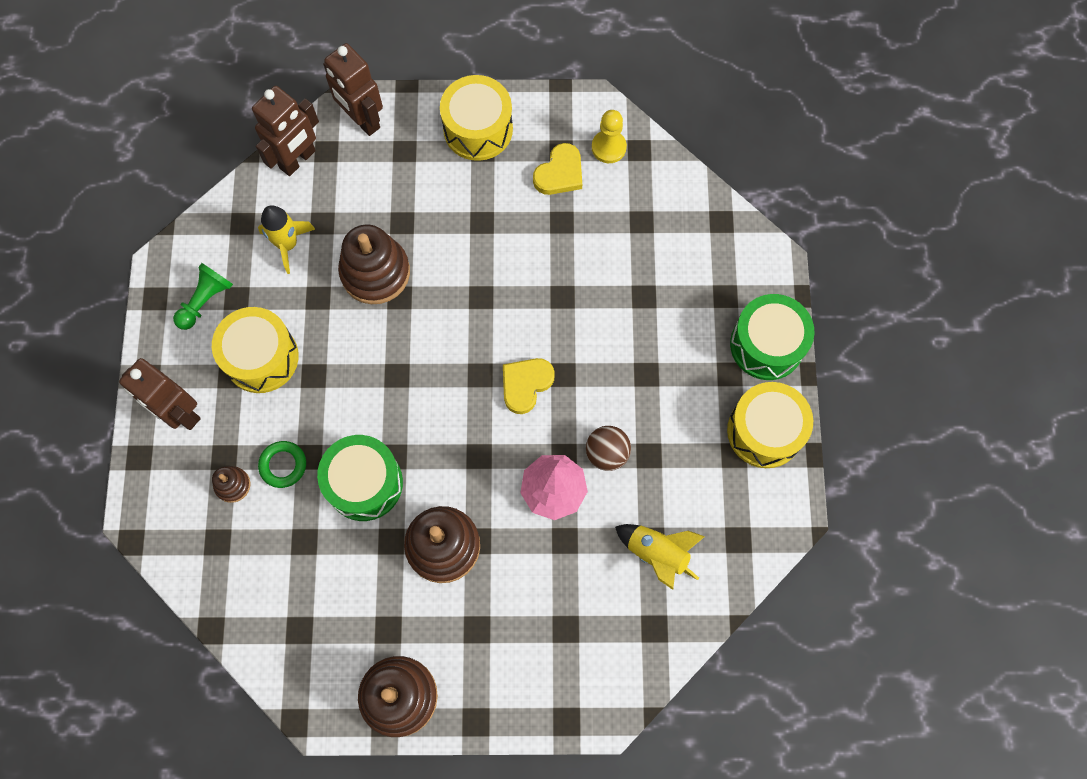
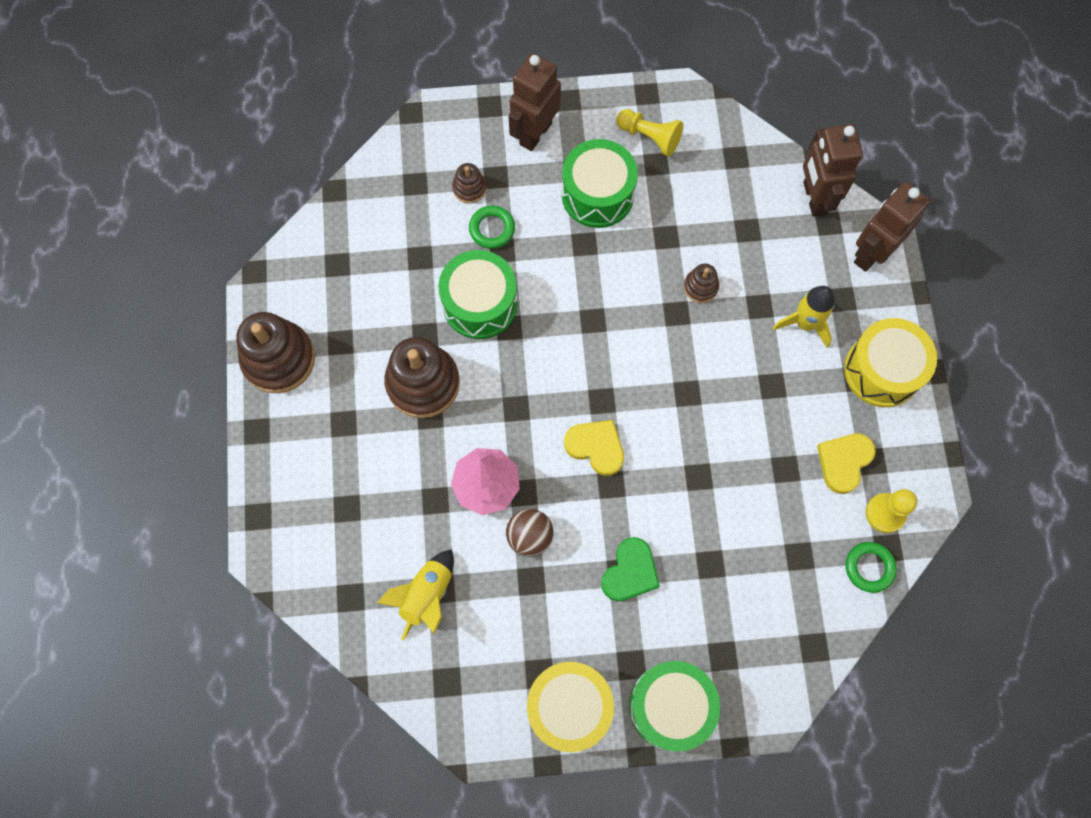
camera: 85 degrees right, 0 degrees up
(205, 301) = (649, 137): green pawn -> yellow pawn
(261, 357) = (597, 194): yellow drum -> green drum
(288, 244) = (719, 201): yellow rocket -> yellow rocket (805, 323)
(298, 160) = (814, 198): brown robot -> brown robot turned 45 degrees clockwise
(375, 272) = (700, 287): brown stacking toy -> brown stacking toy, size x0.48
(560, 173) = (844, 462): yellow heart -> yellow heart turned 90 degrees clockwise
(646, 366) = (630, 572): none -> green heart
(655, 167) = (869, 567): none -> green ring

